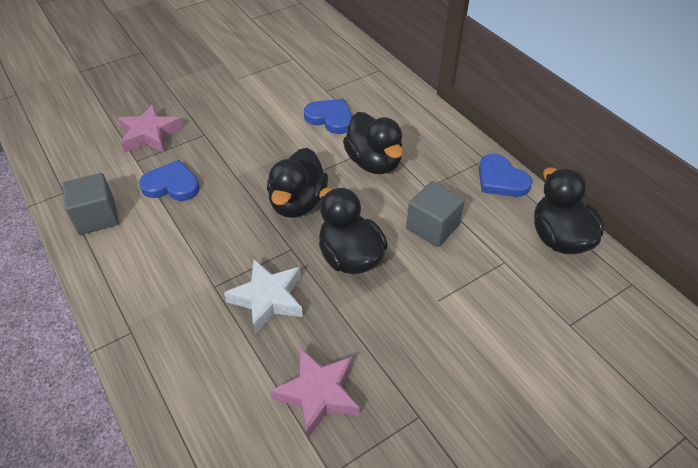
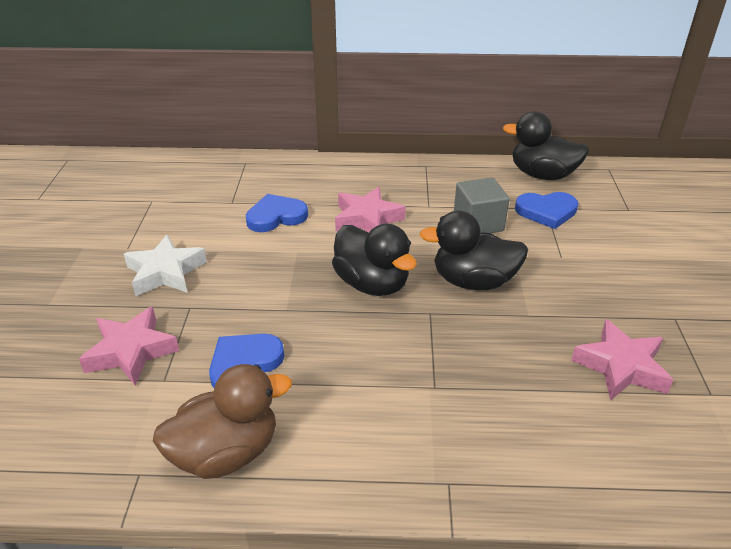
camera: 55 degrees left, 10 degrees down
(97, 217) = (226, 453): grey cube -> brown duck
(268, 299) = (483, 354): white star -> white star (165, 272)
(373, 162) = (367, 219): black duck -> pink star
(501, 179) = (457, 169): blue heart -> blue heart (546, 212)

